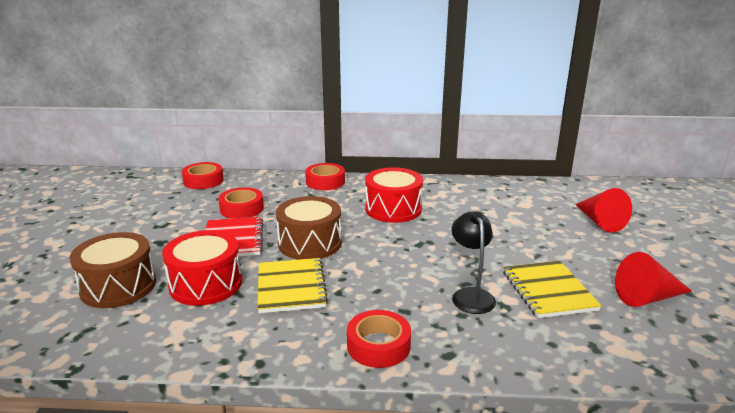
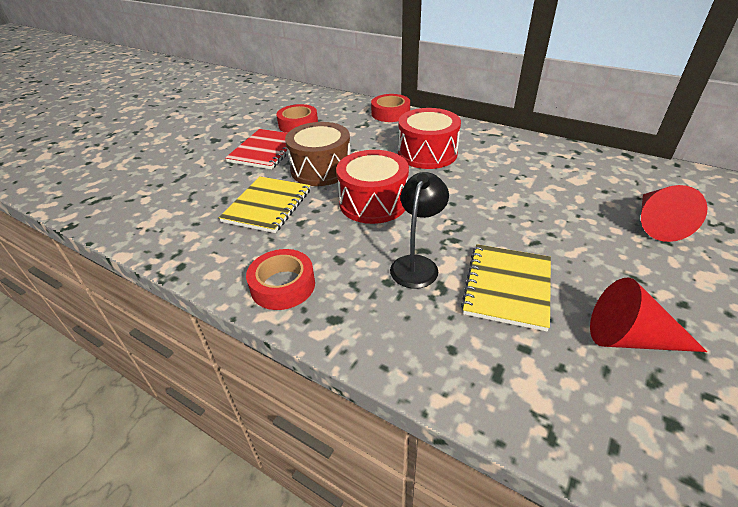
camera: 30 degrees right, 15 degrees up
(118, 286) = (154, 169): brown drum -> none
(203, 181) = (293, 94): red tape -> none
(206, 284) = (210, 184): red drum -> red drum (373, 202)

